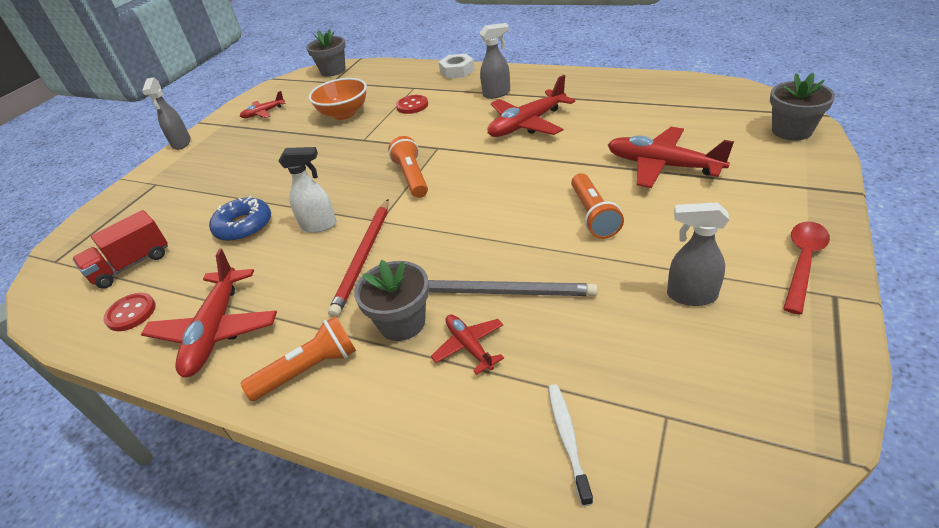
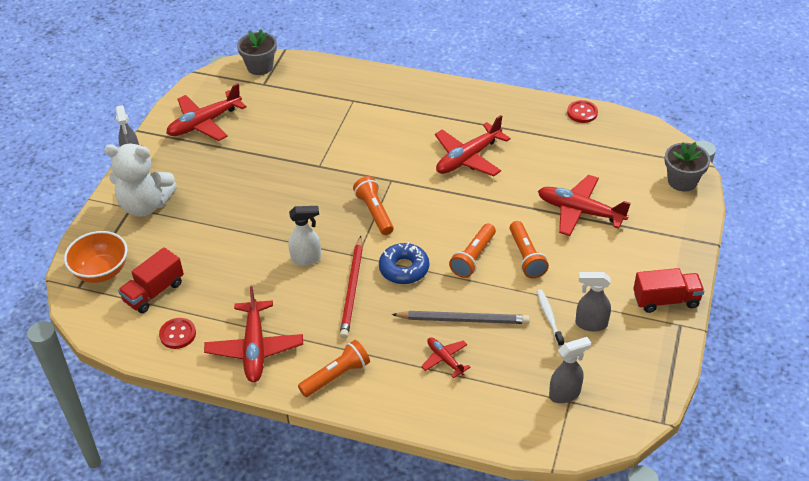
camera: 10 degrees left, 5 degrees up
(171, 181) = (145, 205): none -> white teddy bear
(244, 226) = (239, 257): blue donut -> blue donut (404, 269)
(263, 113) = (204, 123): red plane -> red plane, size x1.85
(344, 114) = (290, 131): orange bowl -> orange bowl (101, 271)
(402, 322) = (394, 342): grey flower pot -> none
(412, 106) = (357, 126): red button -> red button (582, 113)
(457, 71) = (393, 81): white nut -> none
(497, 94) = (437, 117): grey spray bottle -> grey spray bottle (565, 394)
(523, 218) = (473, 257): none -> orange flashlight
(567, 439) = (512, 415): white toothbrush -> white toothbrush (549, 317)
(803, 262) = (666, 300): red spoon -> red truck

